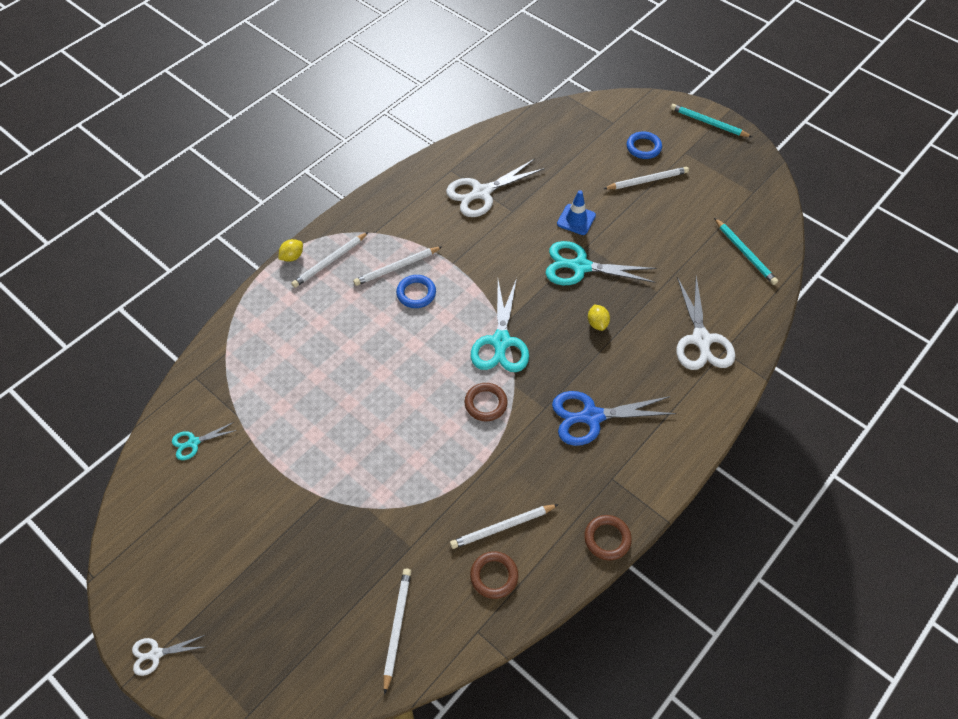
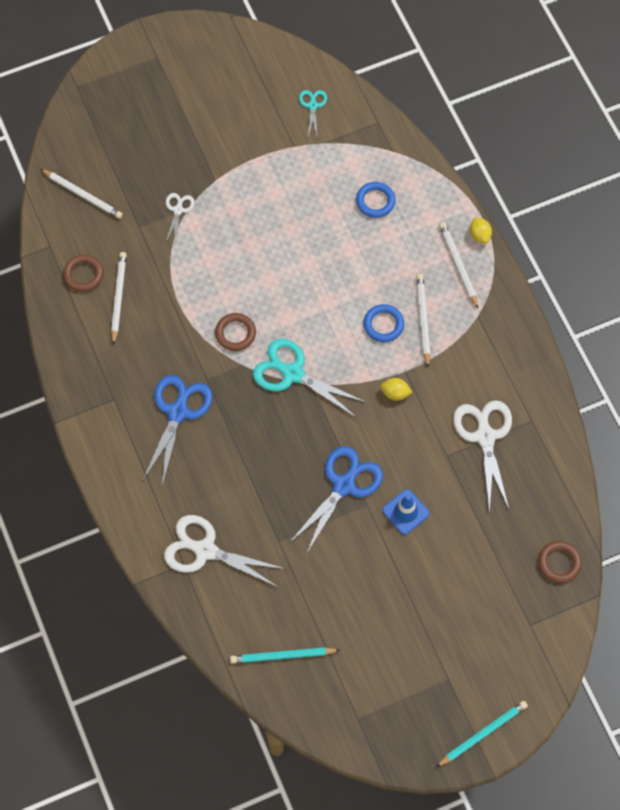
camera: 115 degrees right, 10 degrees up
(155, 654) = (150, 42): white scissors -> white scissors (178, 210)
(580, 266) = (344, 485): turquoise scissors -> blue scissors
(597, 323) = (270, 467): yellow lemon -> yellow lemon (395, 393)
(607, 539) = (66, 369): brown ring -> brown ring (559, 563)
(643, 147) = (476, 637): blue ring -> blue ring (375, 201)
(647, 181) = (426, 613): white pencil -> none

